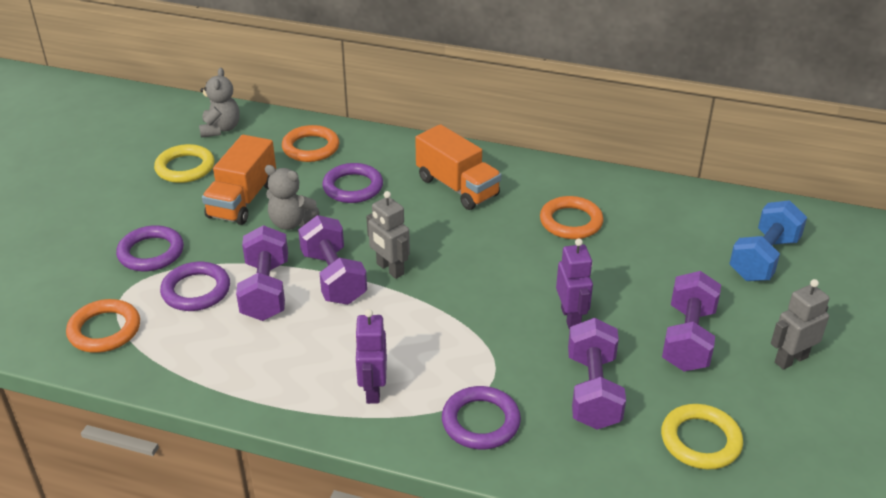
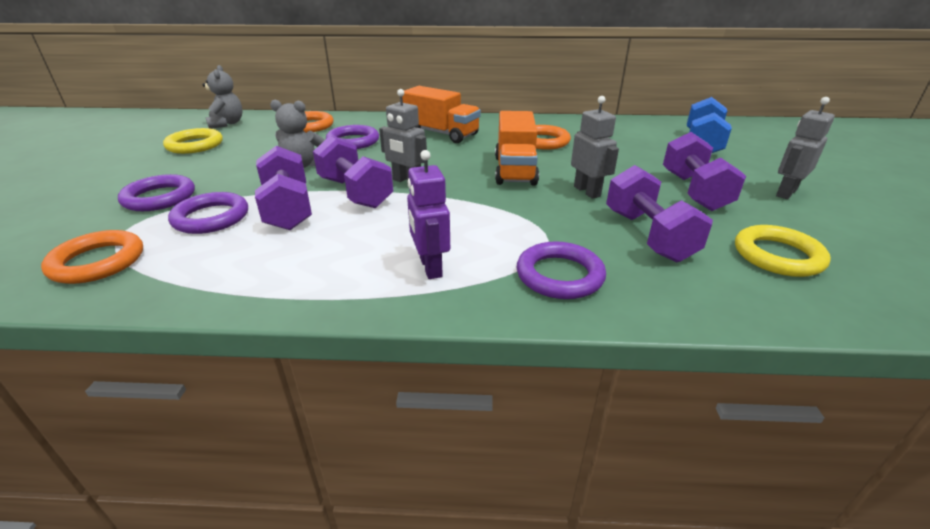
camera: 15 degrees left, 5 degrees down
(242, 200) = (253, 157): orange truck -> orange truck (515, 170)
(571, 318) = (587, 191): purple robot -> grey robot

